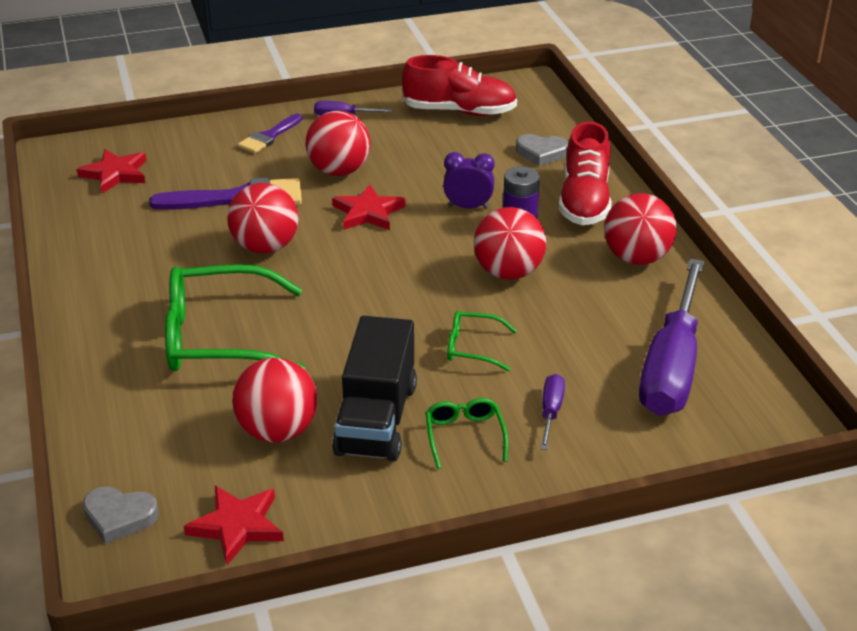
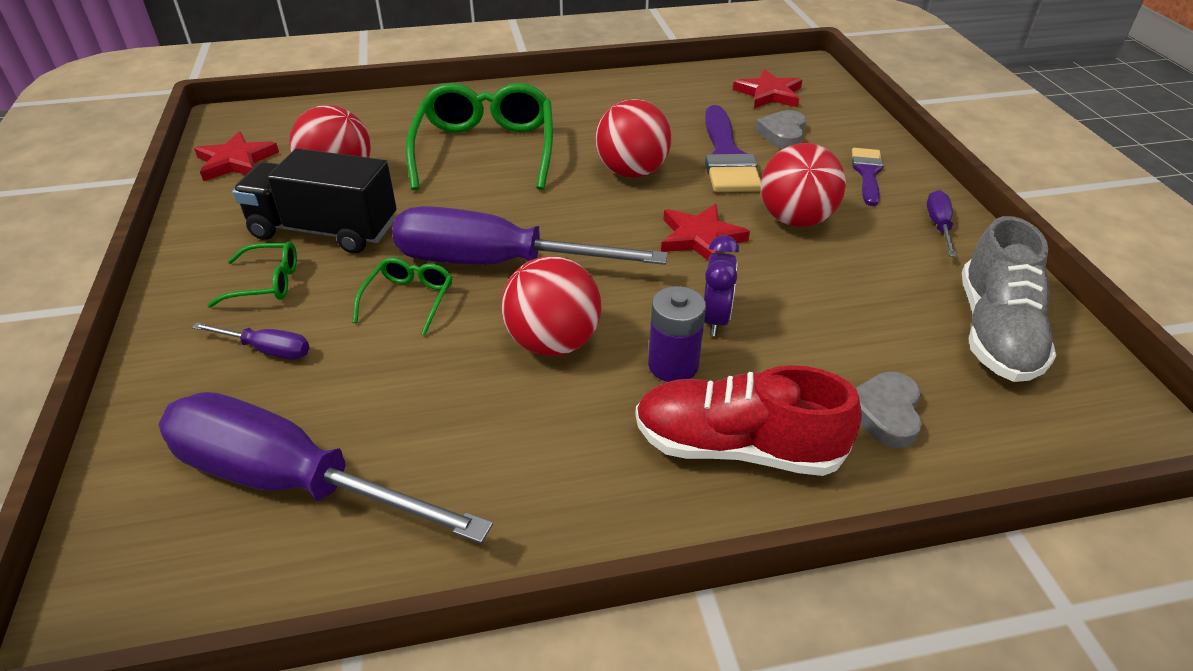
camera: 95 degrees right, 5 degrees up
(119, 517) = (282, 116): grey heart -> grey heart (782, 133)
(269, 137) = (867, 173): purple brush -> purple brush turned 60 degrees clockwise
(416, 309) = (496, 263): none -> purple screwdriver
(459, 111) = (995, 332): red shoe -> grey shoe
(636, 258) = (566, 488): red ball -> none

